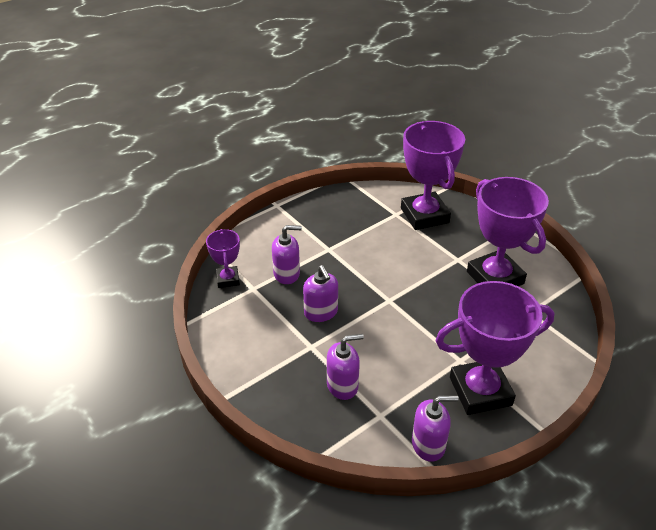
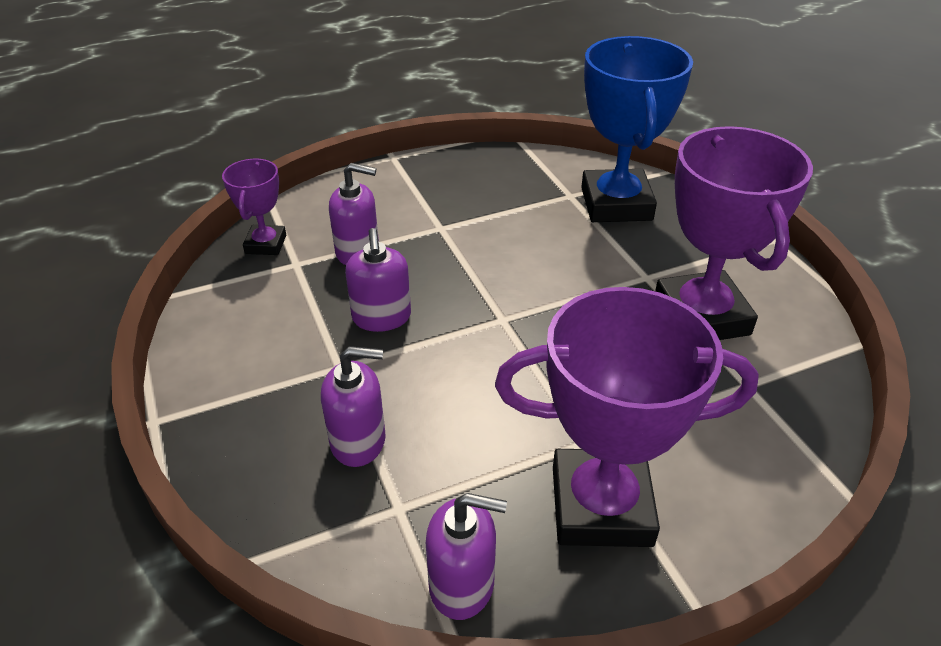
camera: 15 degrees right, 0 degrees up
(424, 215) = (616, 204): purple trophy -> blue trophy

